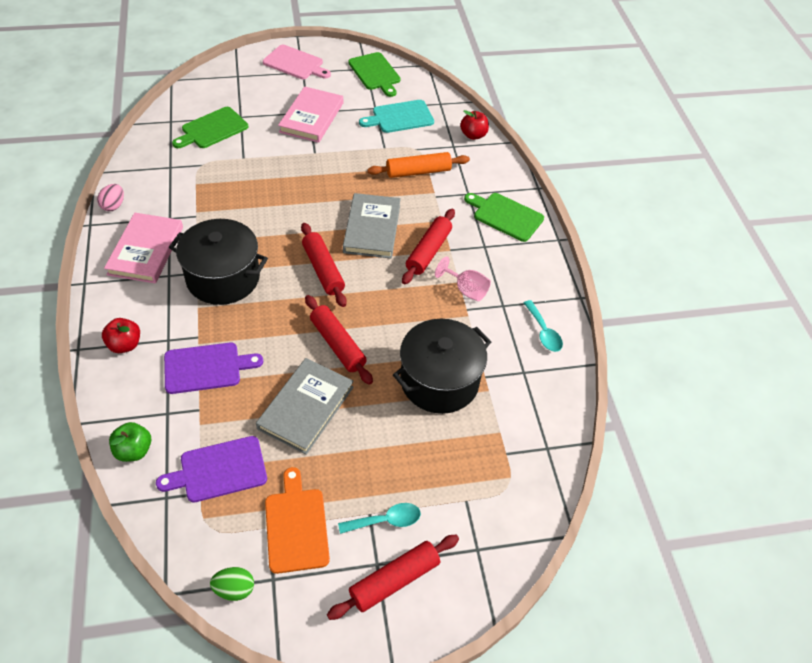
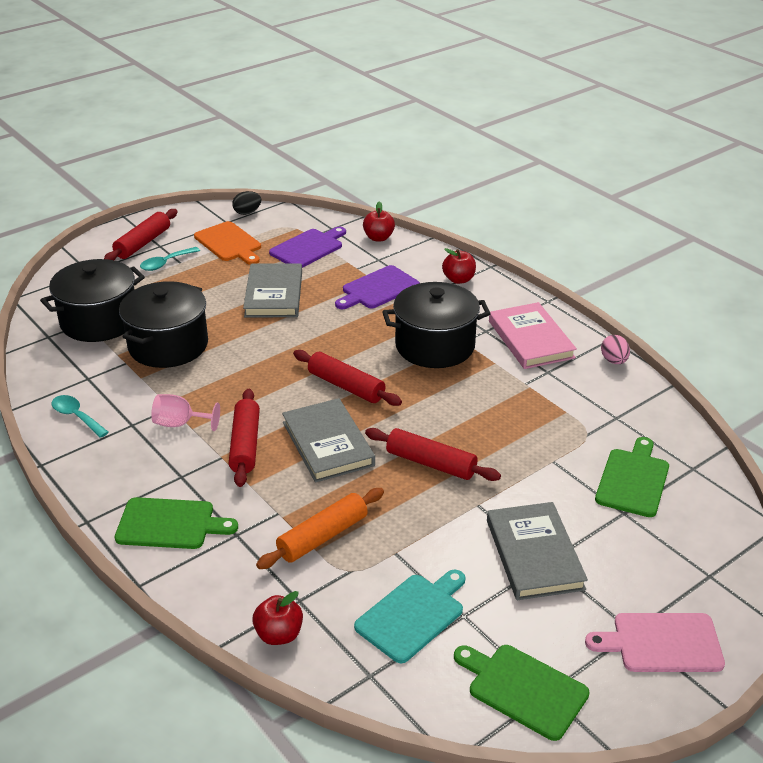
camera: 155 degrees right, 15 degrees down
(134, 450) = (378, 238): green apple -> red apple
(234, 589) = (247, 212): green egg -> black egg
(311, 117) = (534, 554): pink book -> grey book
(337, 344) = (281, 338): red rolling pin -> red rolling pin (431, 463)
(491, 448) = (99, 321): none -> black pot

